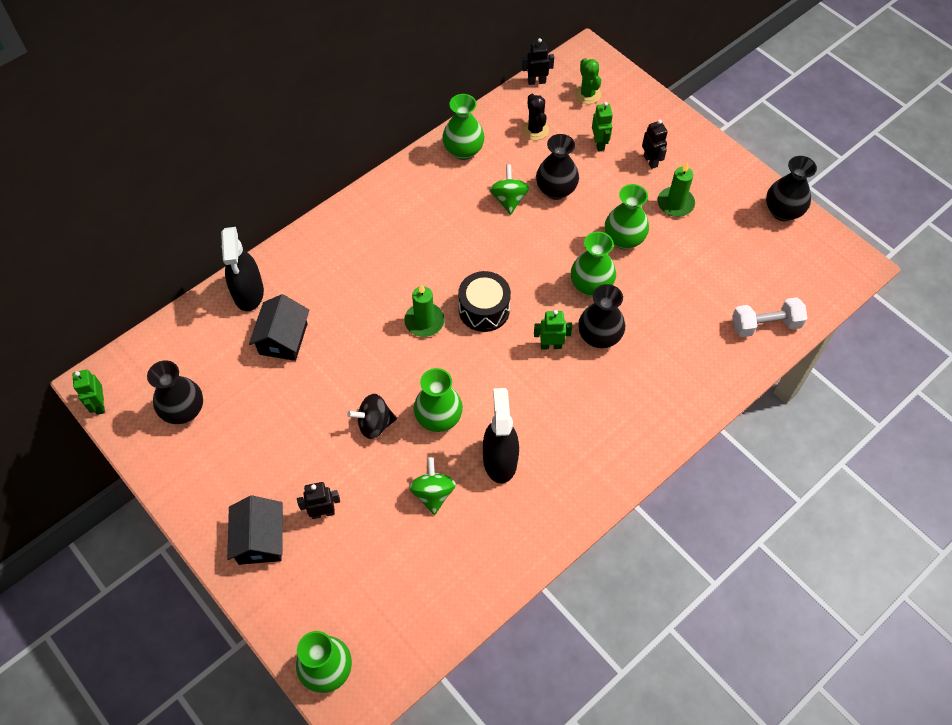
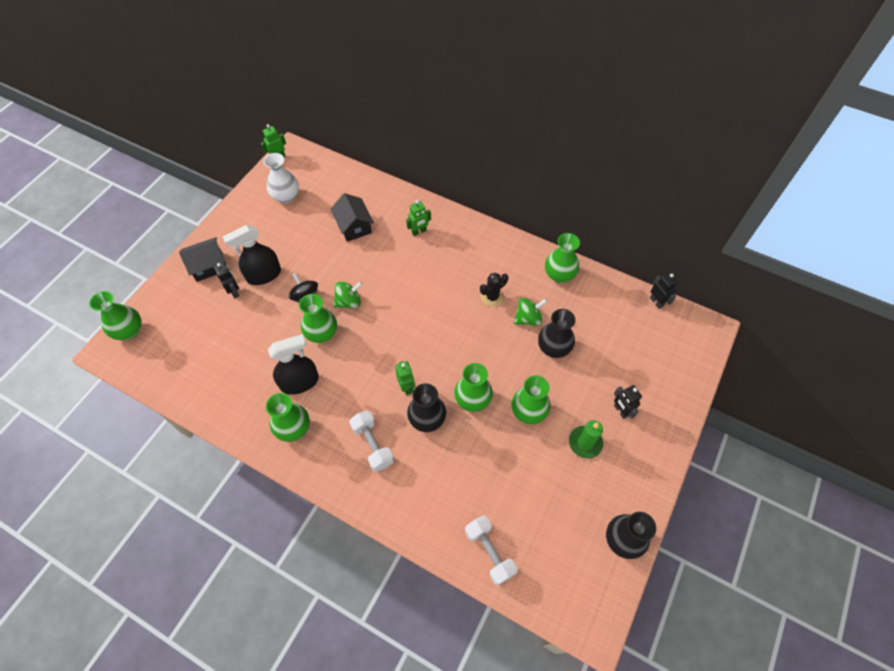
camera: 70 degrees right, 0 degrees up
(184, 410) = (286, 197): black vase -> white vase
(248, 292) = (382, 196): black spray bottle -> black spray bottle (264, 275)
(283, 339) = (354, 226): black house -> black house turned 75 degrees clockwise
(424, 321) = (397, 299): green candle -> none
(433, 493) = (263, 349): green spinning top -> green spinning top (349, 302)
(484, 309) = (421, 333): black drum -> none
(535, 130) = (606, 316): black cactus -> black cactus (492, 297)
(561, 480) = (293, 428): none -> green vase
(587, 94) = (665, 342): green cactus -> none
(599, 144) = (617, 366): green robot -> green robot (419, 231)
(612, 400) = (372, 445): none -> white dumbbell
(650, 161) = (620, 411): black robot -> black robot turned 105 degrees clockwise

